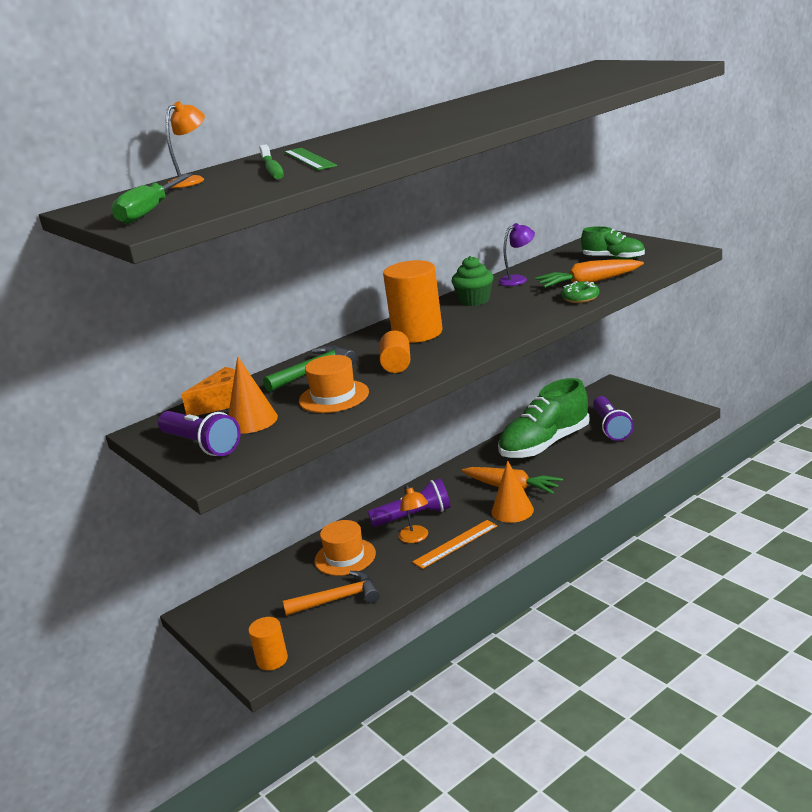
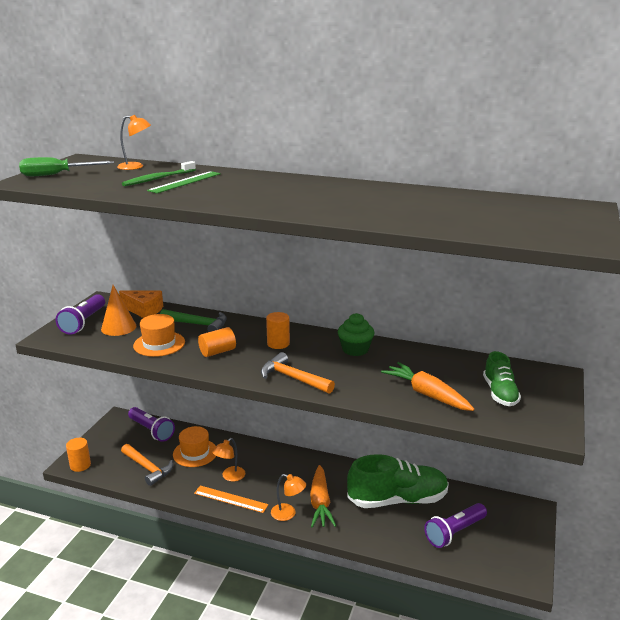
camera: 55 degrees right, 0 degrees up
(414, 516) = (257, 466): purple flashlight -> purple flashlight (151, 431)
(417, 333) = (278, 344): orange cylinder -> orange cylinder, size x0.55
(499, 333) = (293, 378): none -> orange hammer
(512, 510) = (288, 514): orange cone -> orange lamp
(518, 279) = (413, 357): purple lamp -> none
(544, 444) = (397, 500): green shoe -> green shoe turned 150 degrees clockwise
(580, 298) = (388, 398): green donut -> none

